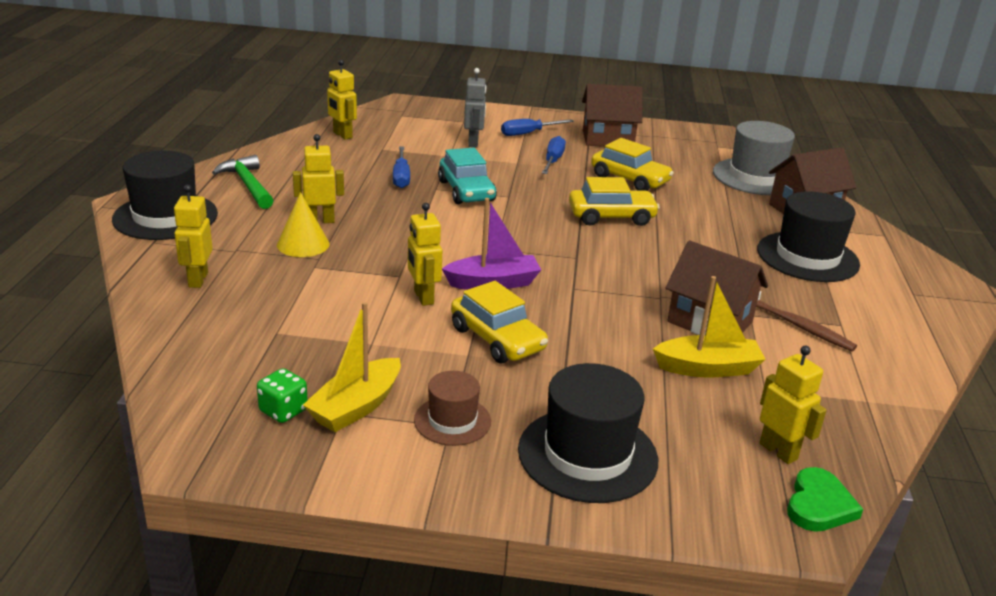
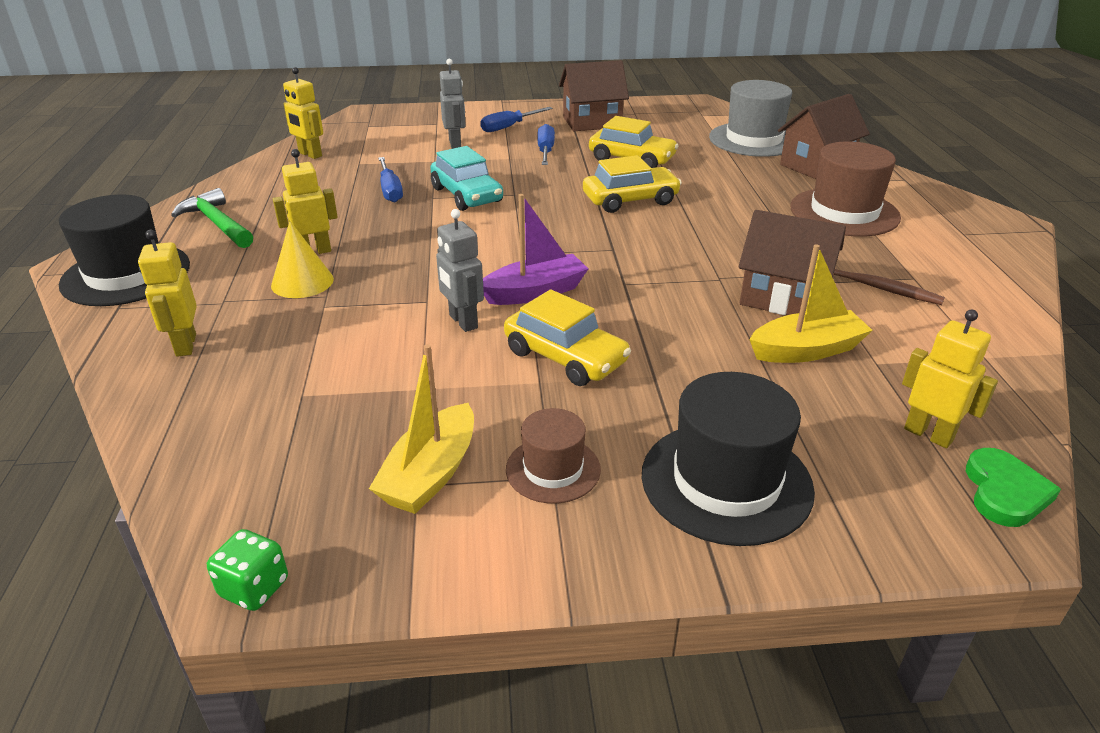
camera: 10 degrees left, 5 degrees up
(283, 411) = (341, 497): green dice -> green dice (254, 588)
(423, 297) = (462, 322): yellow robot -> grey robot
(807, 257) = (844, 212): black hat -> brown hat

